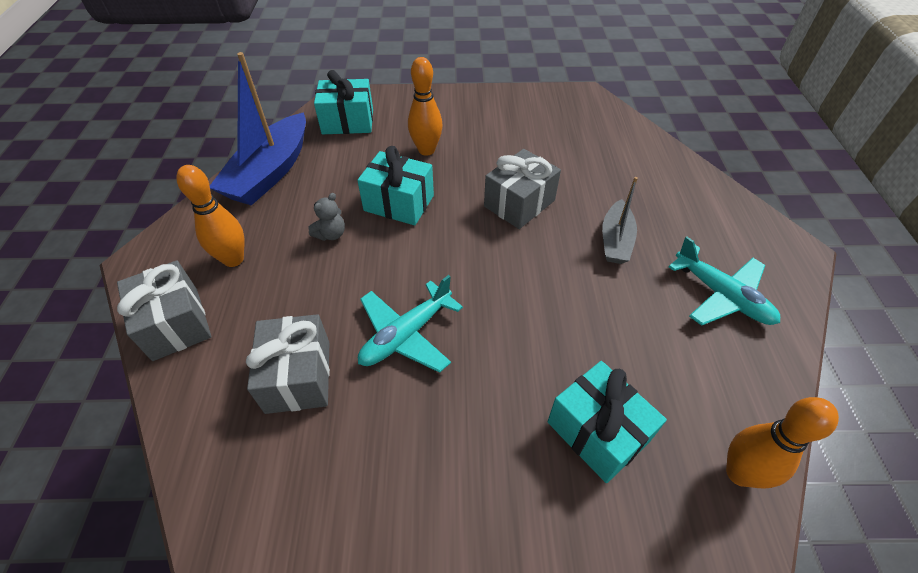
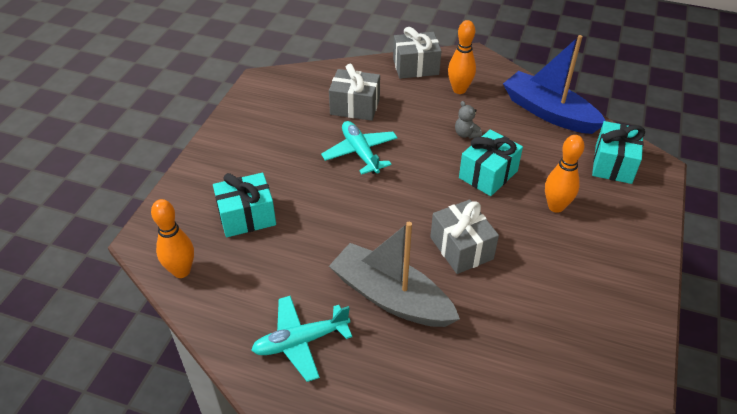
camera: 110 degrees right, 5 degrees down
(615, 240) = (391, 297): grey boat -> grey boat, size x1.77

